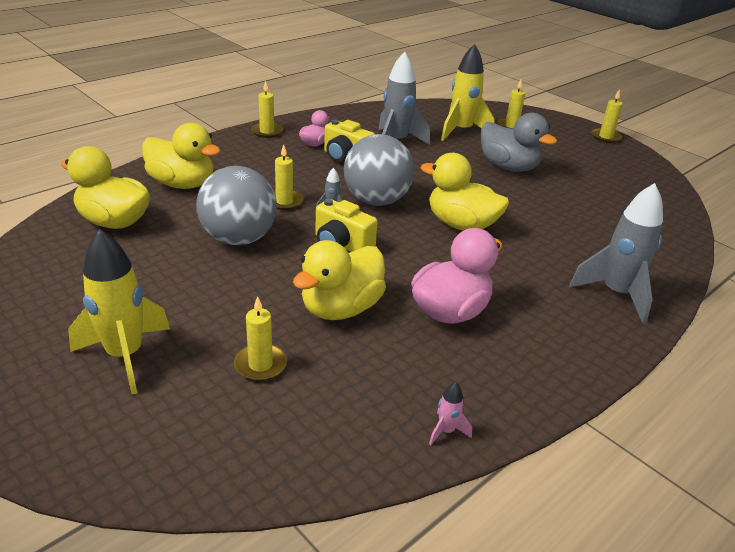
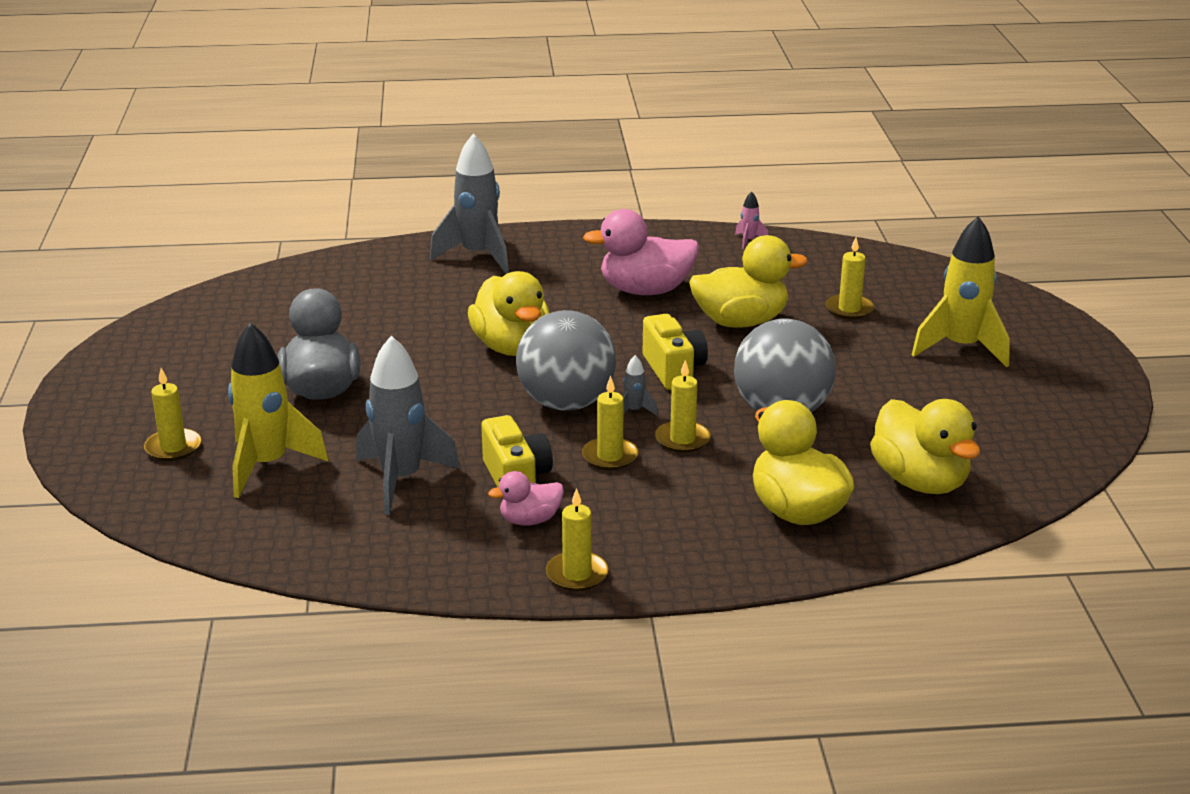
camera: 140 degrees left, 5 degrees down
(605, 137) = (85, 384): yellow candle -> yellow candle (610, 456)

